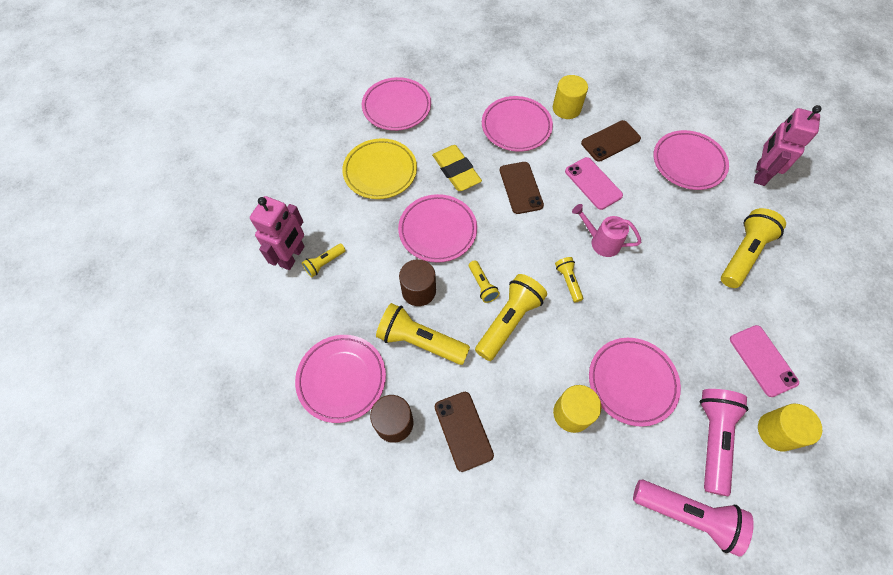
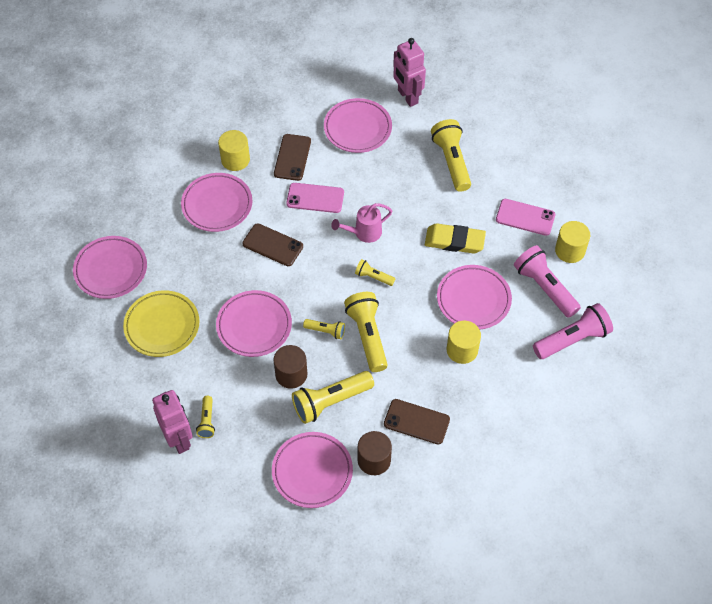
camera: 50 degrees left, 5 degrees down
(456, 170) = (215, 274): yellow eraser -> yellow eraser (454, 241)

